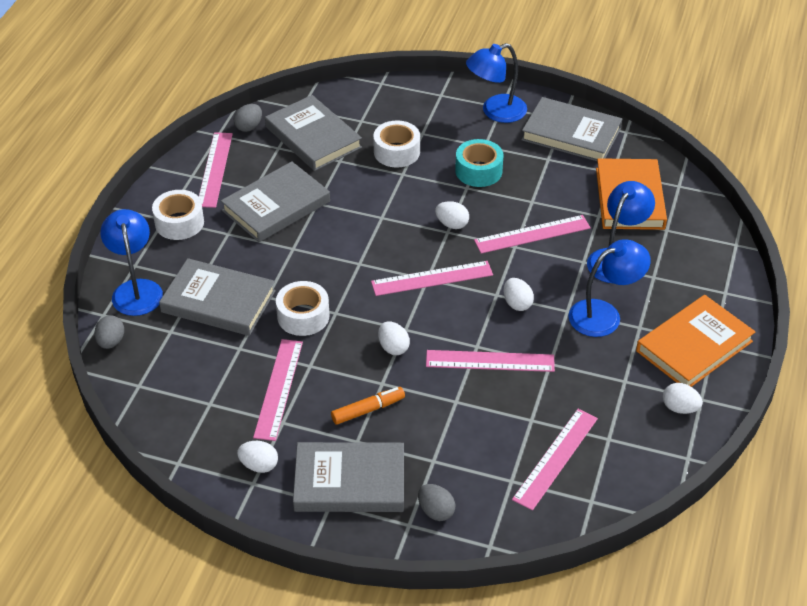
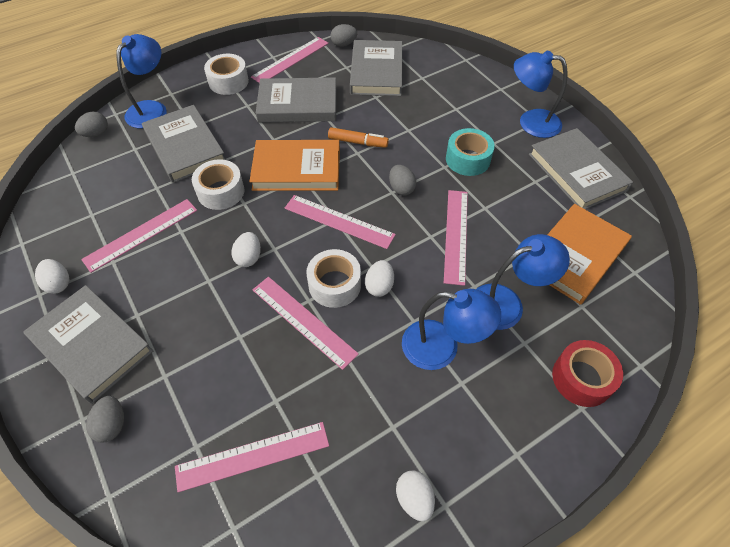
camera: 40 degrees right, 10 degrees up
(368, 410) = (173, 295): orange marker -> orange marker (358, 142)
(396, 152) = (422, 112): white tape -> white tape (334, 284)
(452, 224) = (401, 188): white egg -> grey egg
(532, 234) = (455, 235): pink ruler -> pink ruler turned 75 degrees clockwise
(694, 346) = (494, 442): orange book -> orange book (297, 169)
(709, 275) = (582, 378): none -> red tape

